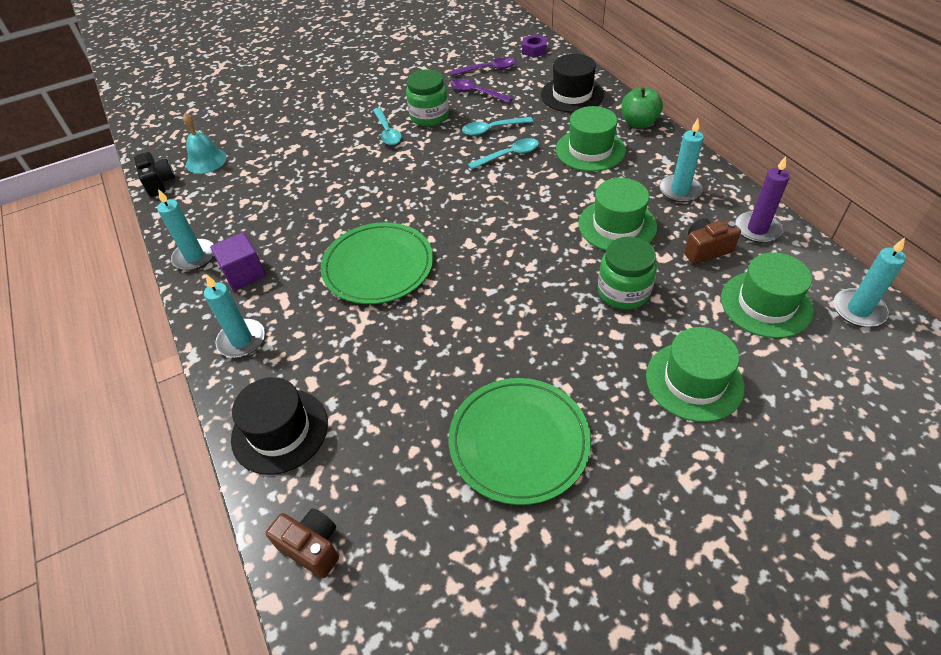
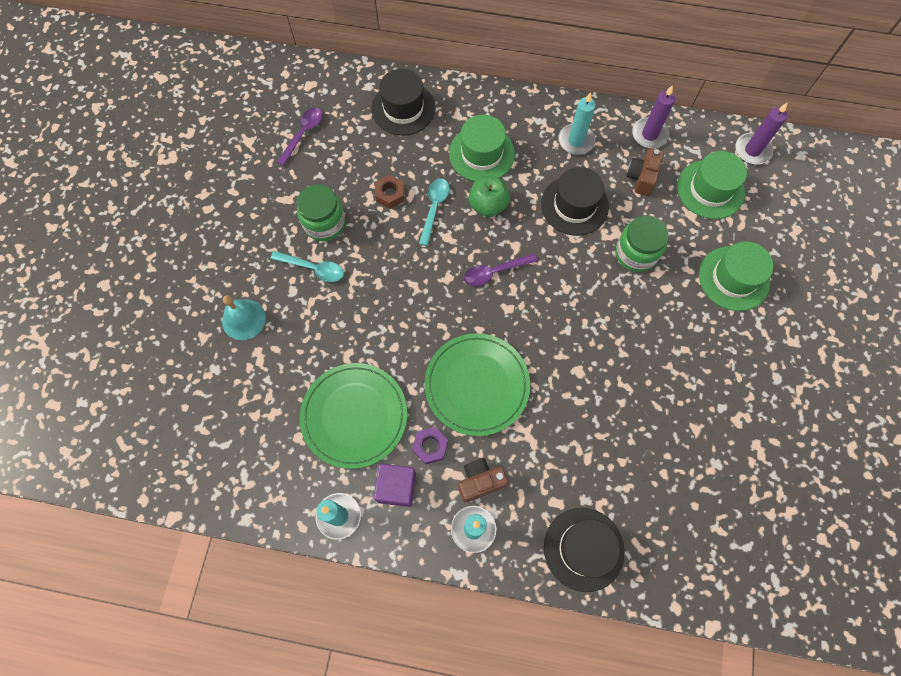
camera: 55 degrees left, 20 degrees up
(159, 183) = (196, 496): black camera -> none
(206, 160) = (202, 438): turquoise bell -> turquoise bell (243, 319)
(312, 547) = (691, 580): brown camera -> brown camera (480, 481)
(476, 93) = (328, 167): purple spoon -> purple spoon (494, 272)
(492, 129) = (390, 194): turquoise spoon -> brown nut
(519, 442) = (703, 407): green plate -> green plate (354, 416)
(534, 50) = (313, 82): purple nut -> purple nut (430, 446)
(617, 225) = (574, 205): green hat -> black hat
(639, 123) = (482, 99): green apple -> green apple (488, 205)
(858, 310) = (752, 150): turquoise candle -> purple candle

